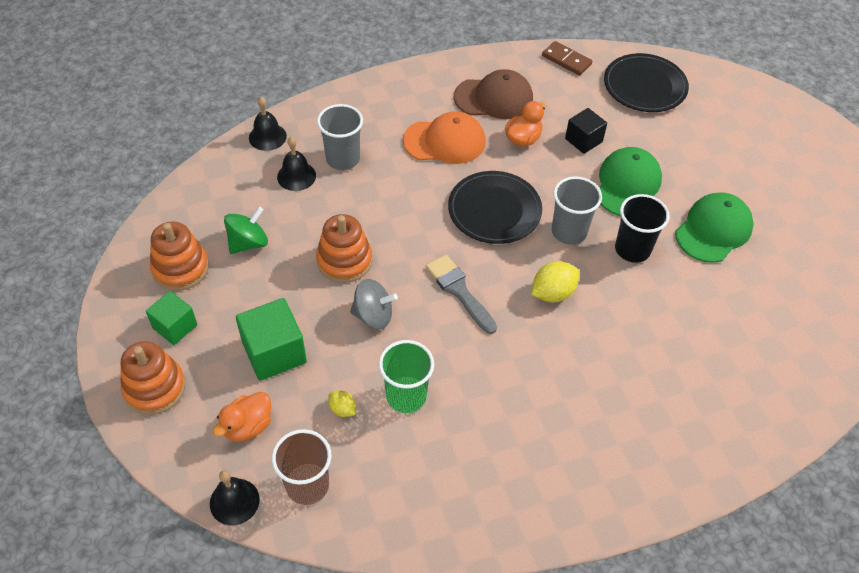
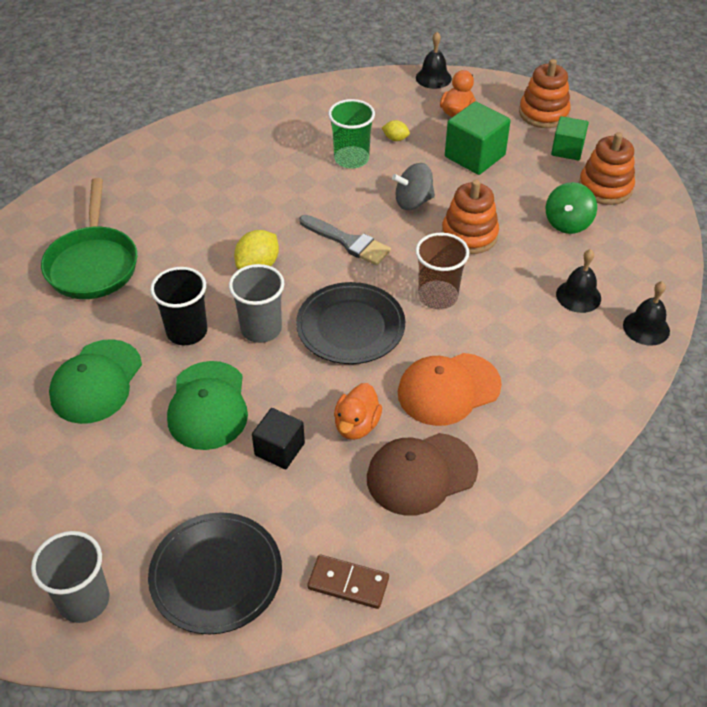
camera: 160 degrees right, 5 degrees down
(307, 485) = (391, 96): brown cup -> brown cup (438, 296)
(343, 159) = (546, 330): grey cup -> grey cup (84, 600)
(711, 348) = (93, 264): none -> green pan

